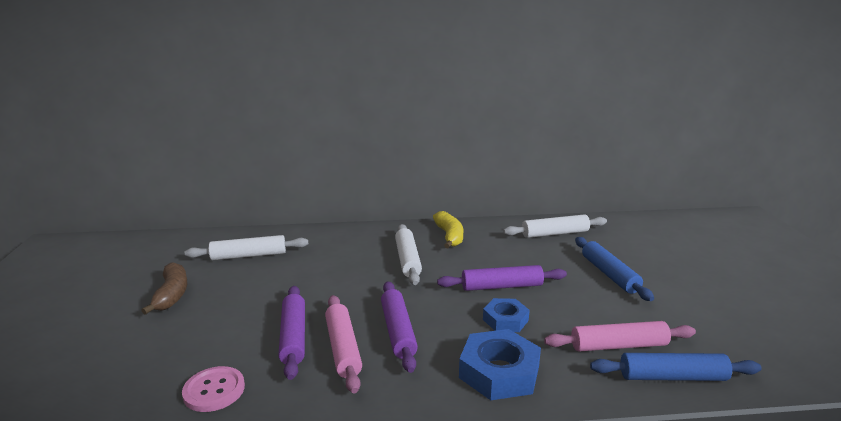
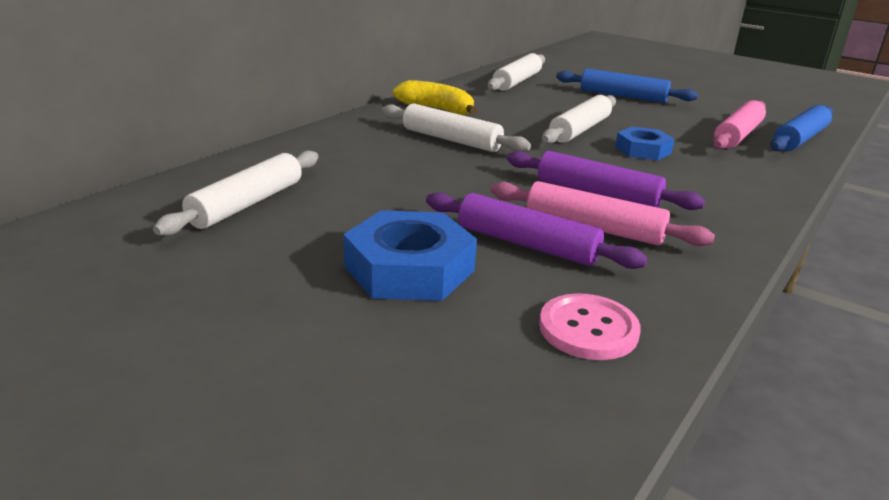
camera: 50 degrees left, 5 degrees up
(172, 295) = (252, 288): brown banana -> none
(499, 372) = (728, 183): blue nut -> blue nut (409, 268)
(501, 286) = (580, 130): purple rolling pin -> white rolling pin

